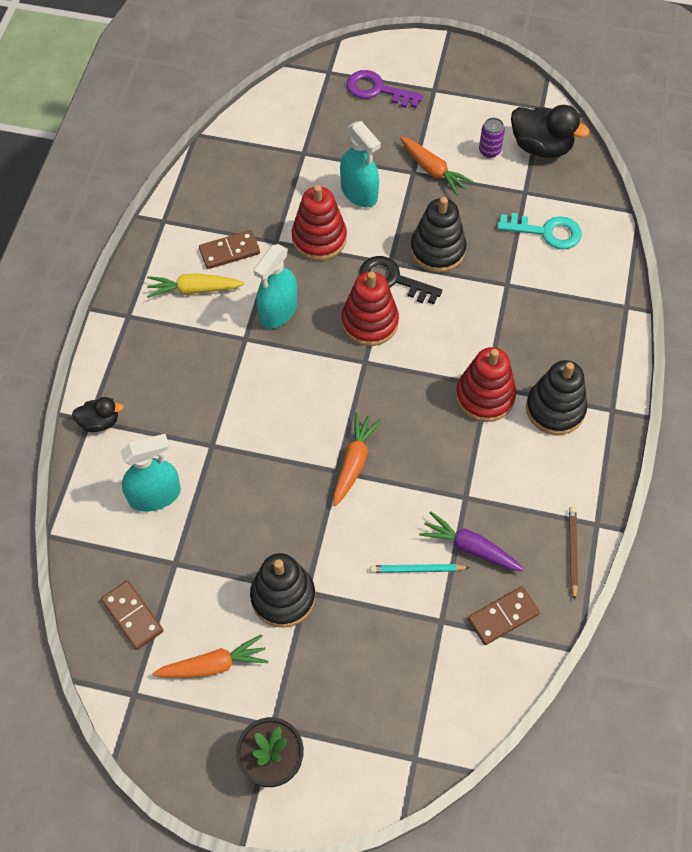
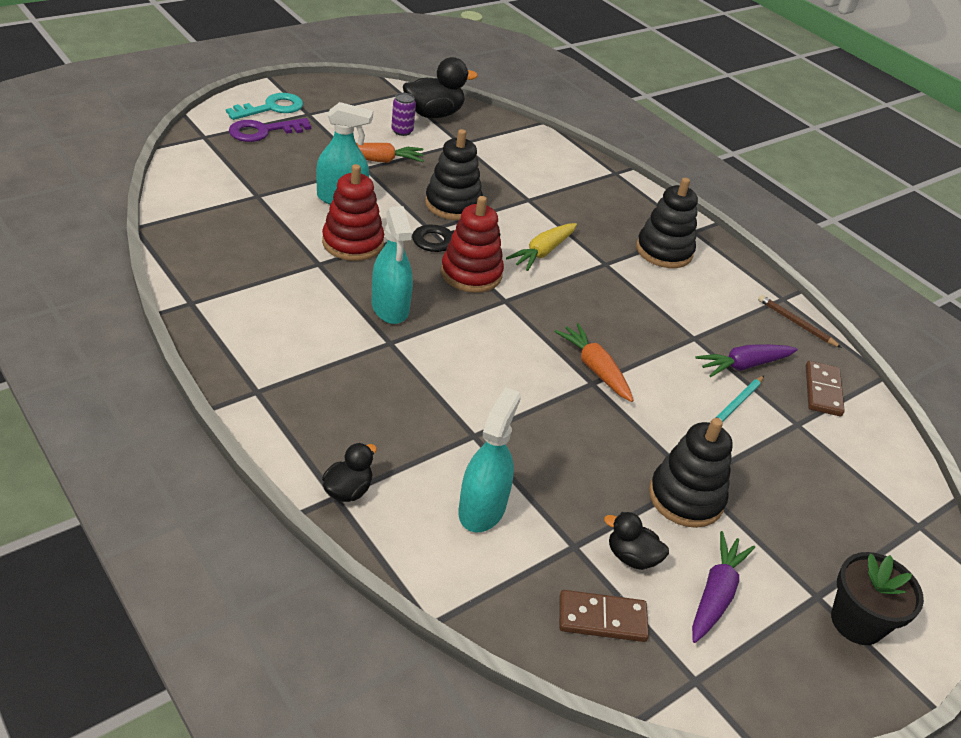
camera: 55 degrees left, 20 degrees down
(193, 290) = (294, 335): yellow carrot -> yellow carrot (542, 252)
(197, 599) = (631, 557): none -> black duck
(214, 665) = (716, 593): orange carrot -> purple carrot
(229, 251) = (288, 291): brown domino -> none
(485, 396) = (614, 271): red stacking toy -> none
(546, 232) = (508, 158): turquoise key -> turquoise key (271, 108)

